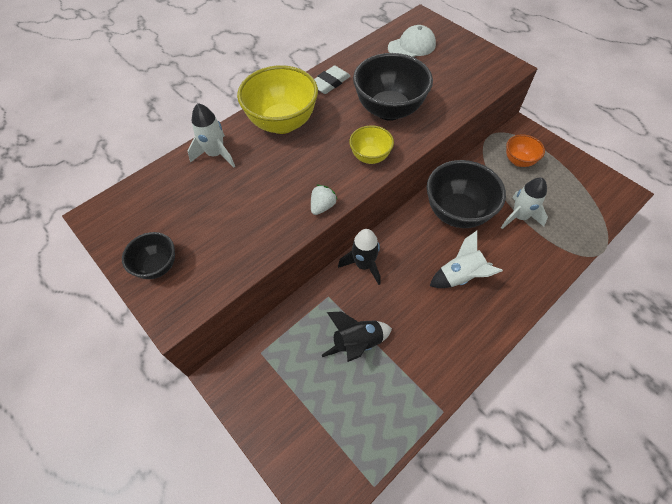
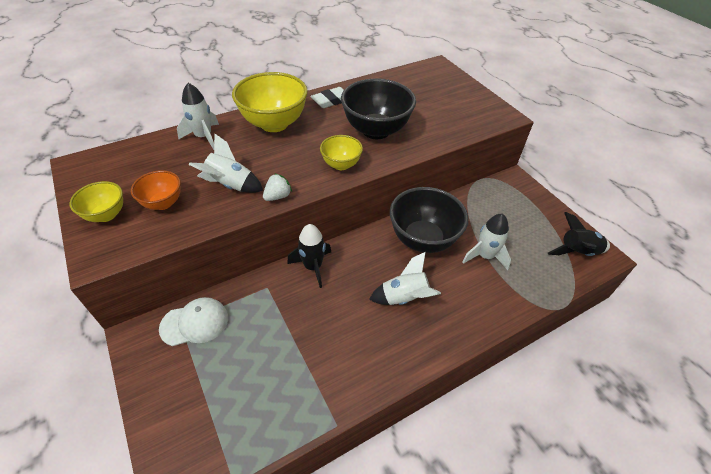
camera: 10 degrees right, 10 degrees down
(157, 266) = (106, 215): black bowl -> yellow bowl
(269, 204) = (230, 185): none -> white rocket
(357, 343) = (276, 337): black rocket -> black rocket (577, 252)
(412, 46) = (419, 85): white cap -> white cap (195, 323)
(519, 161) = (502, 206): orange bowl -> orange bowl (163, 203)

